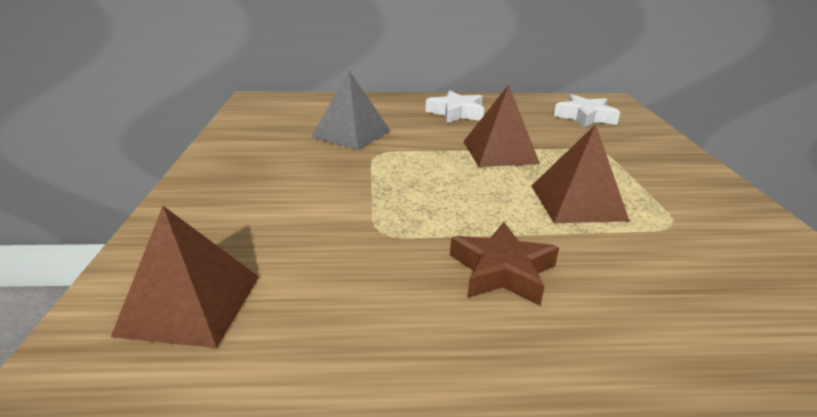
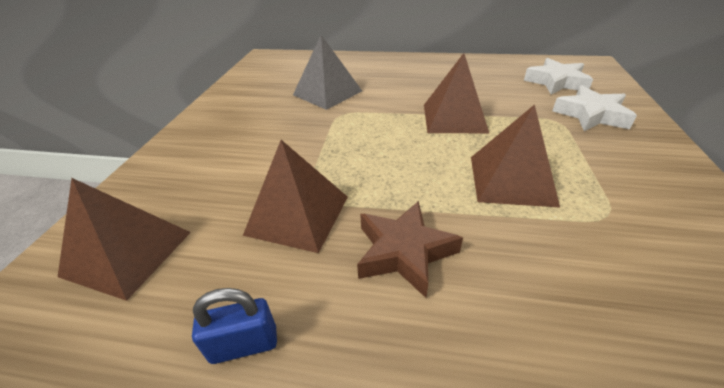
camera: 15 degrees right, 10 degrees up
(375, 249) = (297, 215): none -> brown pyramid
(376, 367) = (244, 344): none -> blue padlock
(456, 113) = (429, 74): white star -> white star (591, 115)

